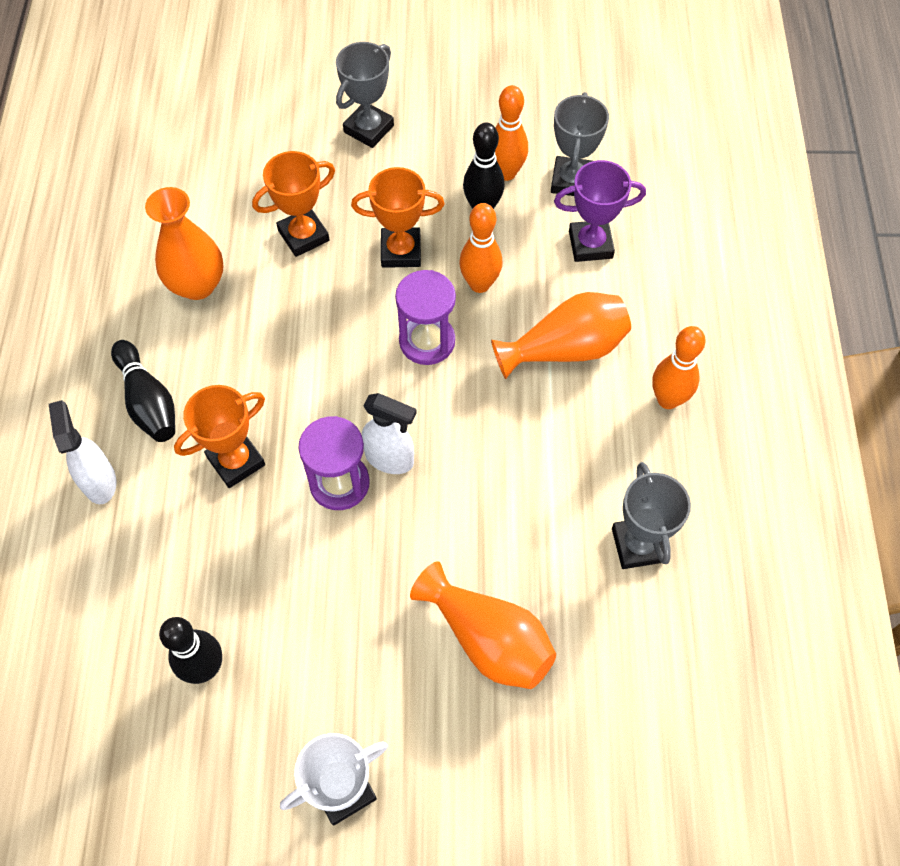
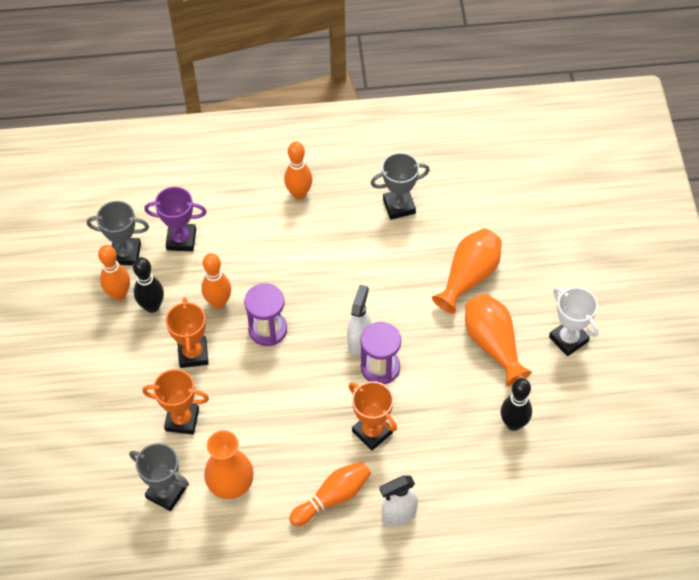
camera: 95 degrees left, 5 degrees down
(148, 401) = (333, 497): black bowling pin -> orange bowling pin
(303, 235) = (182, 420): orange trophy -> orange trophy turned 45 degrees counterclockwise
(368, 129) = (77, 390): grey trophy -> grey trophy (166, 492)
(565, 349) = (267, 249): orange vase -> orange vase (493, 344)
(590, 244) = (181, 239): purple trophy -> purple trophy turned 75 degrees counterclockwise

